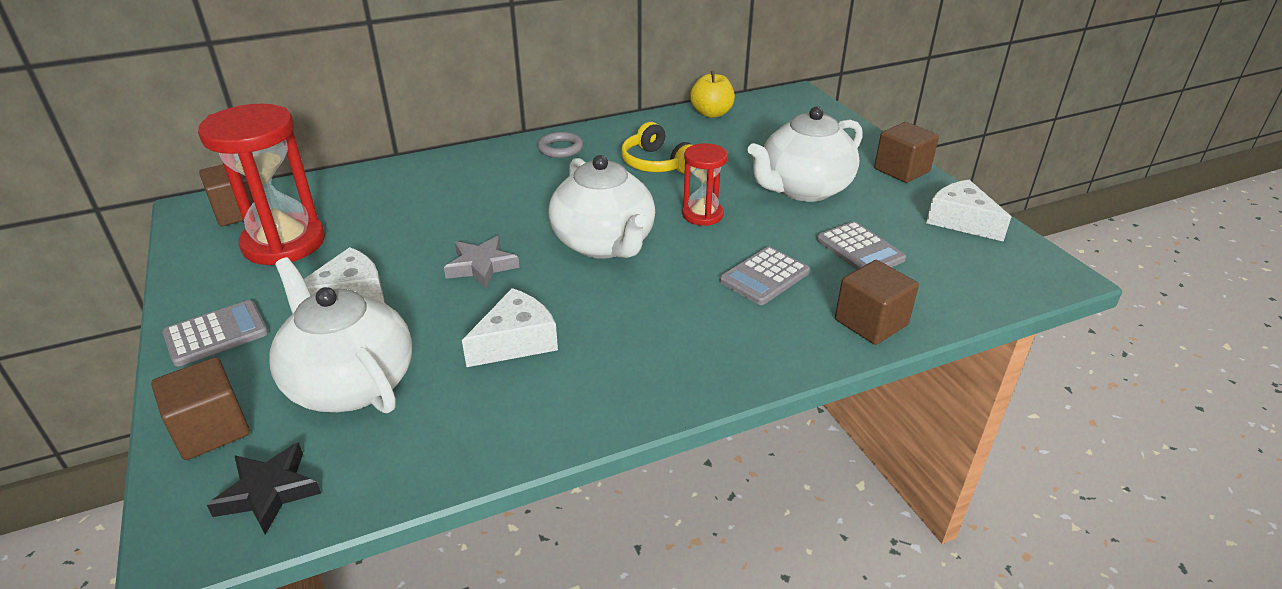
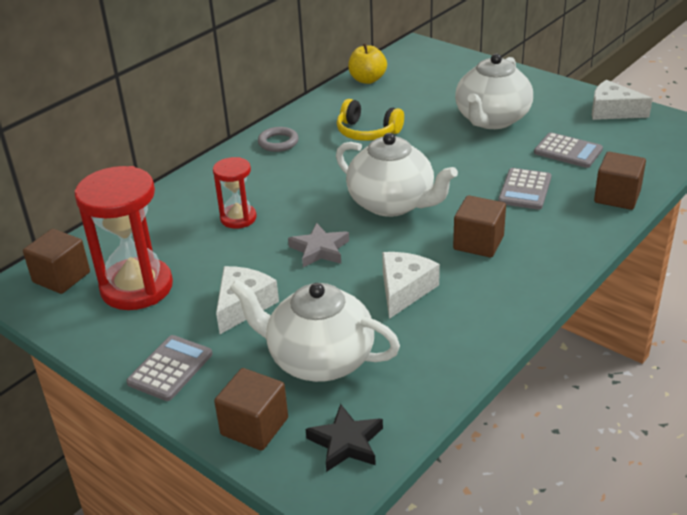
camera: 25 degrees left, 0 degrees up
(702, 215) = (440, 160): red hourglass -> red hourglass (238, 218)
(901, 170) = (544, 86): brown cube -> brown cube (478, 243)

